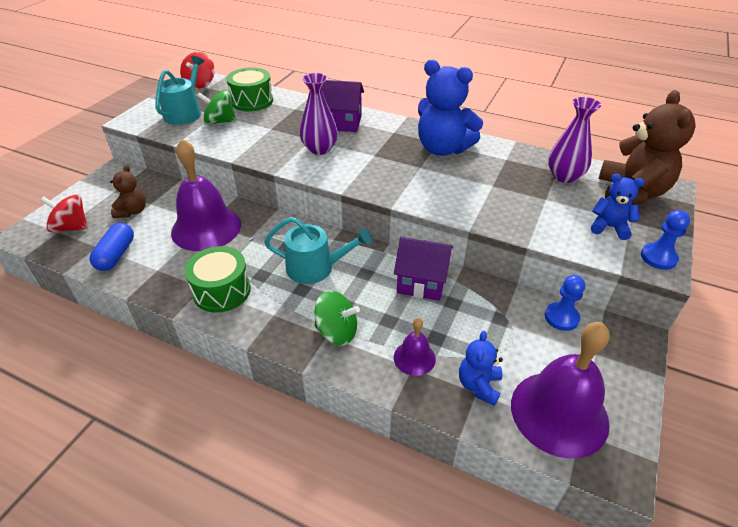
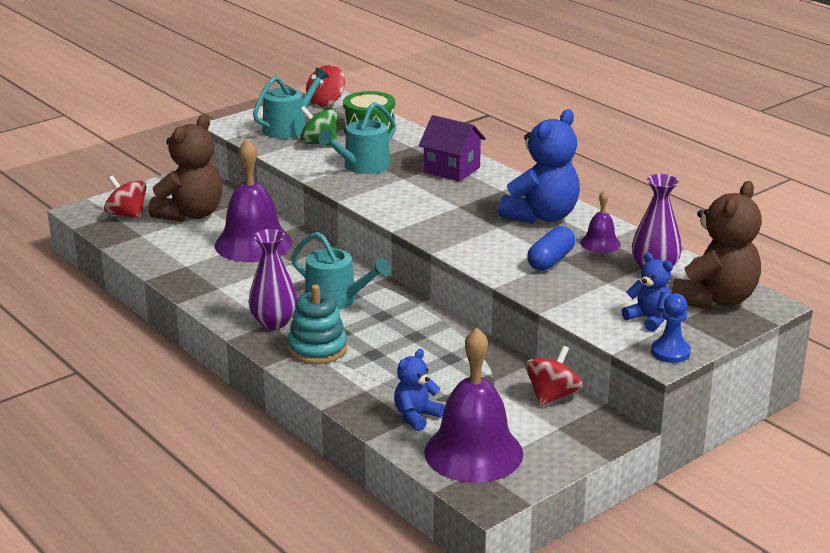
camera: 25 degrees right, 15 degrees down
(116, 255) = (155, 246): blue capsule -> blue capsule (550, 260)
(132, 211) = (191, 214): brown teddy bear -> brown teddy bear, size x1.87
(222, 291) = (234, 295): green drum -> none
(270, 135) = (362, 166): none -> turquoise watering can
(319, 149) = (404, 189): purple vase -> purple vase (274, 322)
(337, 331) = (317, 349): green spinning top -> turquoise stacking toy
(414, 358) = (374, 384): purple bell -> purple bell (600, 243)
(421, 282) = (433, 335): purple house -> none
(443, 149) = (541, 216): blue teddy bear -> blue teddy bear turned 105 degrees counterclockwise
(561, 317) = (552, 396): blue pawn -> red spinning top

